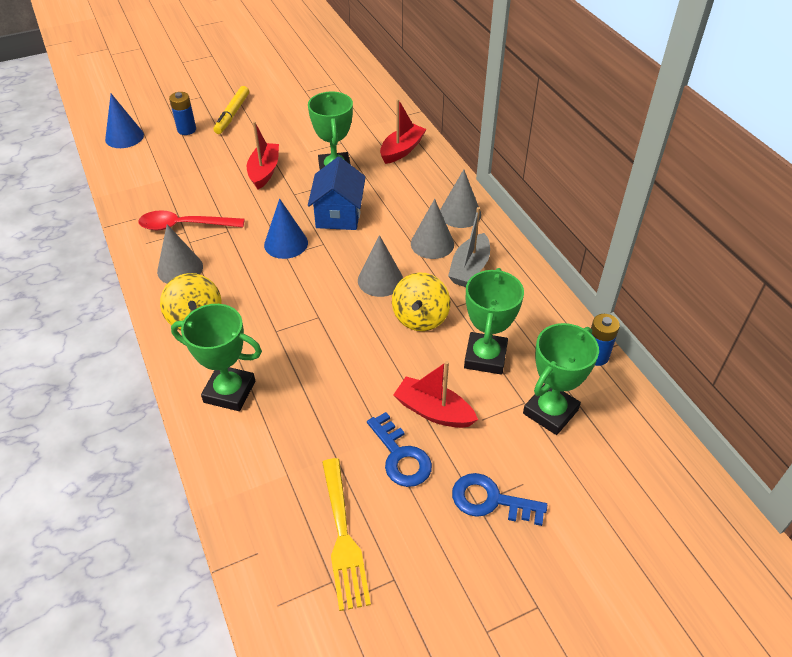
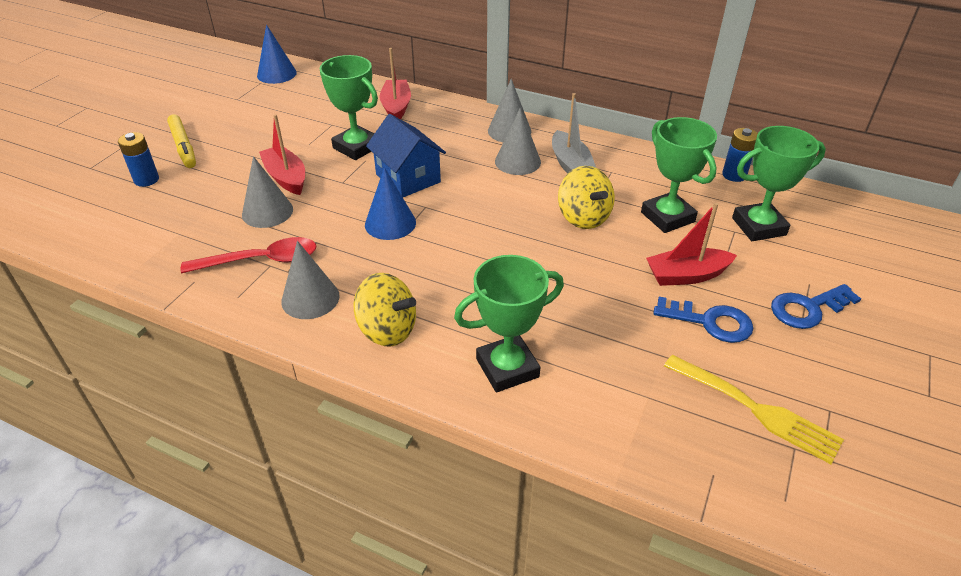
camera: 40 degrees left, 5 degrees down
(124, 137) = (73, 217): blue cone -> blue cone (276, 74)
(184, 225) = (262, 260): red spoon -> red spoon turned 150 degrees counterclockwise
(380, 280) = (513, 208): grey cone -> grey cone (267, 212)
(550, 412) = (758, 226): green trophy -> green trophy turned 75 degrees clockwise

